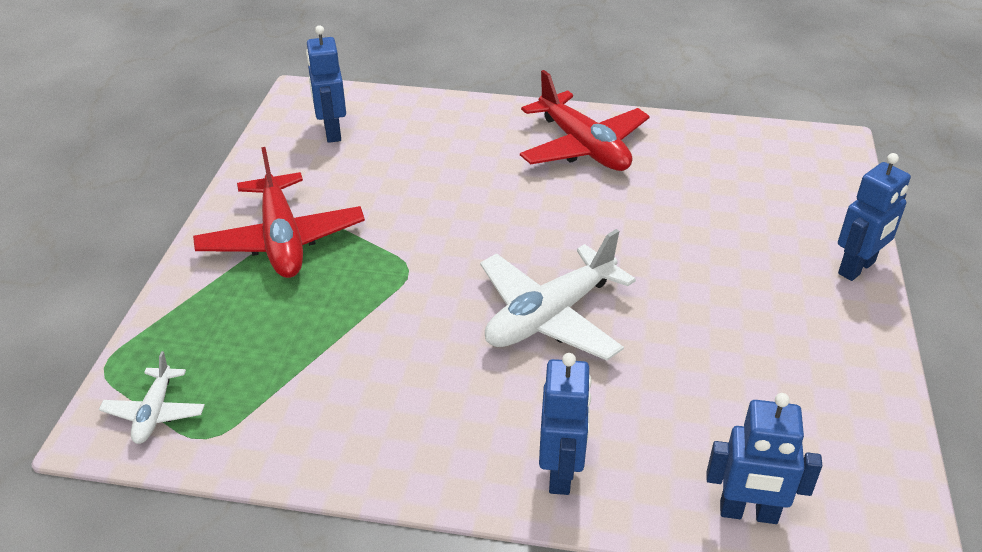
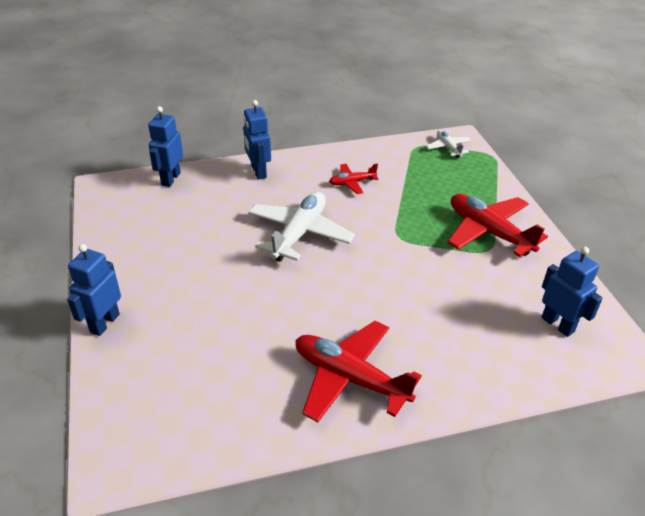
camera: 155 degrees right, 0 degrees up
(402, 387) = (352, 182): none -> red plane
(748, 513) = (170, 179): blue robot -> blue robot turned 60 degrees counterclockwise

